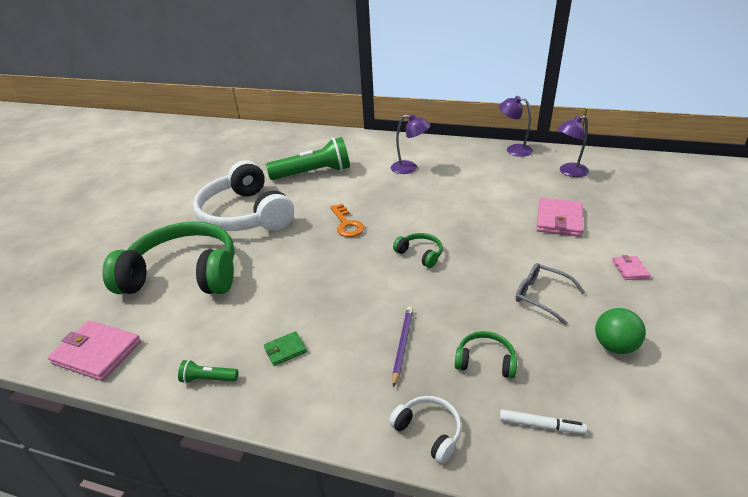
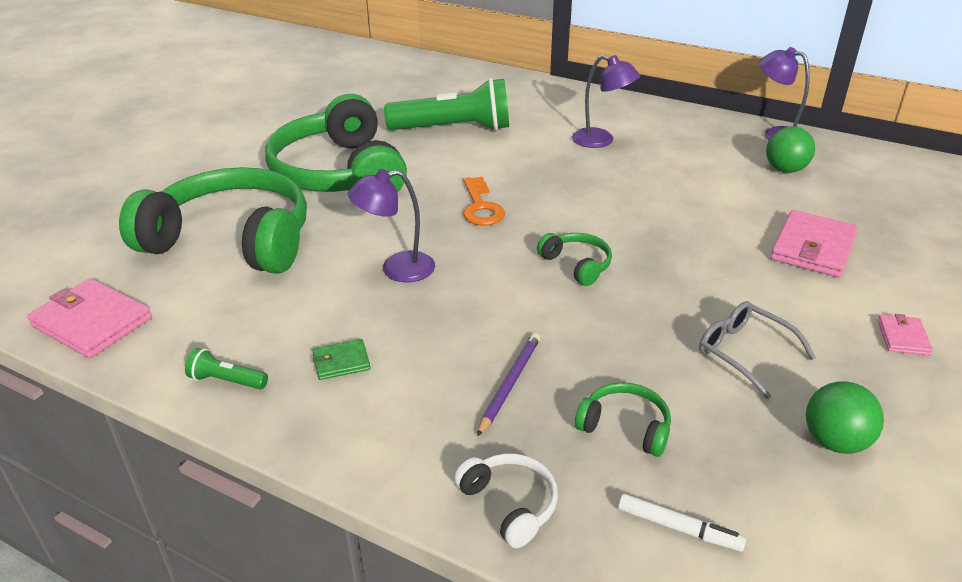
camera: 10 degrees right, 0 degrees up
(245, 214) = (339, 173): white headphones -> green headphones
(526, 171) = (785, 169): none -> green ball
(569, 172) = (855, 179): purple lamp -> purple lamp (396, 269)

